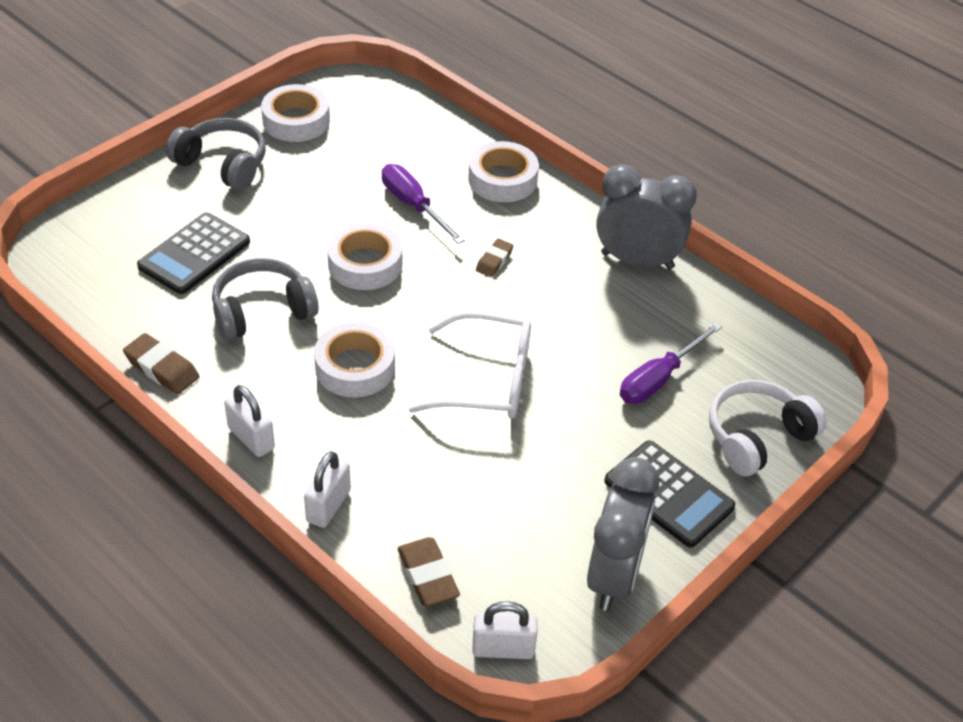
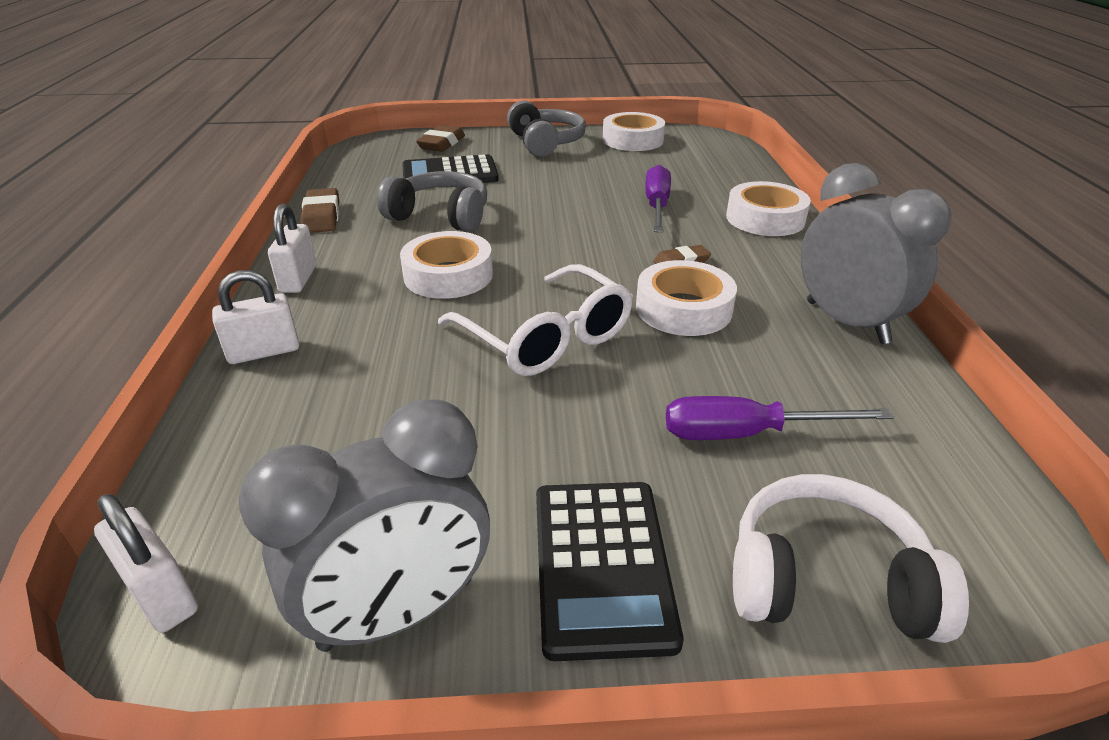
camera: 45 degrees right, 10 degrees down
(365, 264) = (562, 222): white tape -> white tape (683, 309)
(428, 576) = (231, 461): brown eraser -> brown eraser (441, 144)

